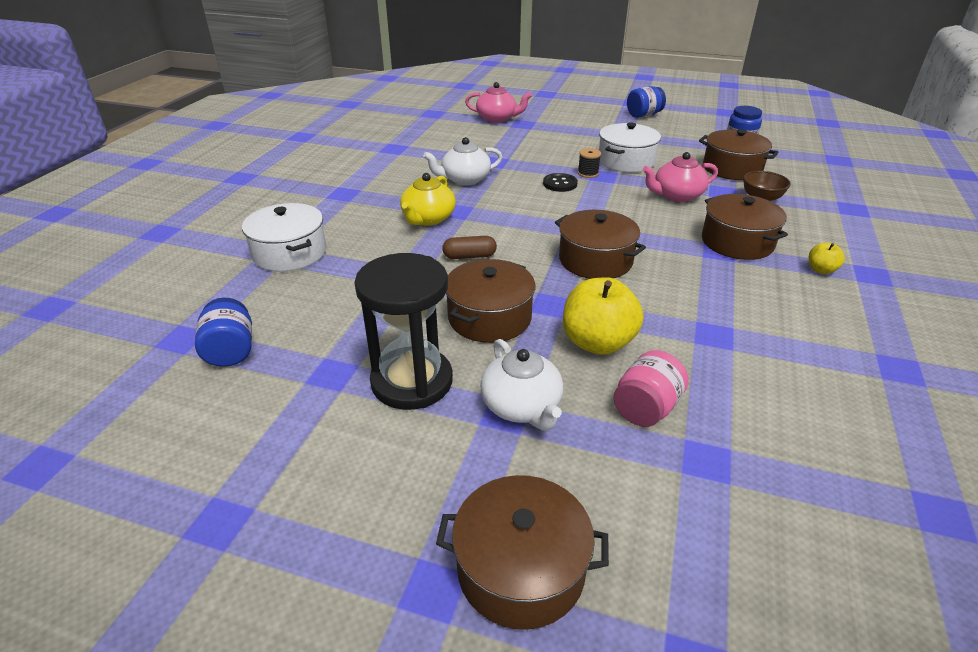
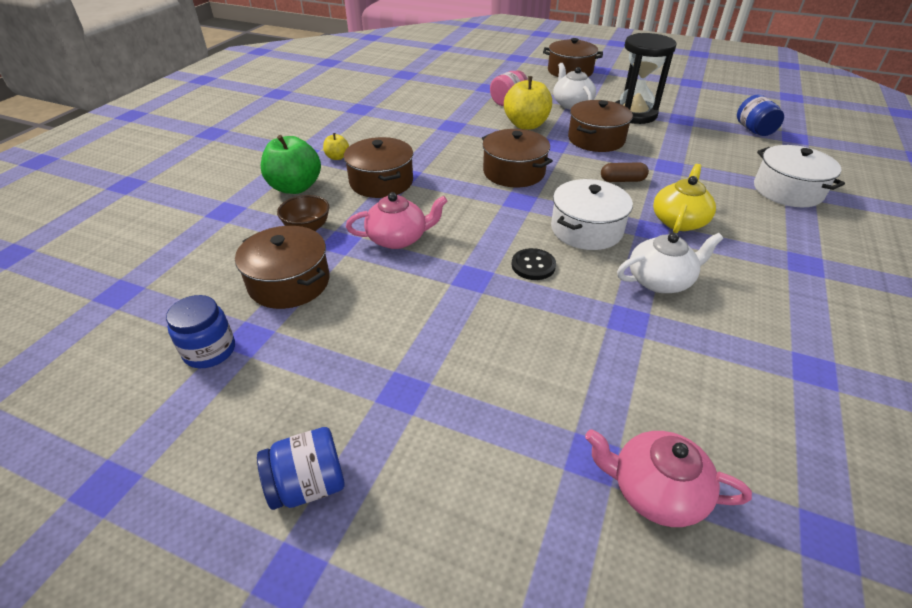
camera: 175 degrees left, 5 degrees up
(588, 173) = (492, 284): black spool -> none
(626, 161) = (428, 308): white pot -> white pot (586, 229)
(820, 232) = (295, 187): none -> green apple

